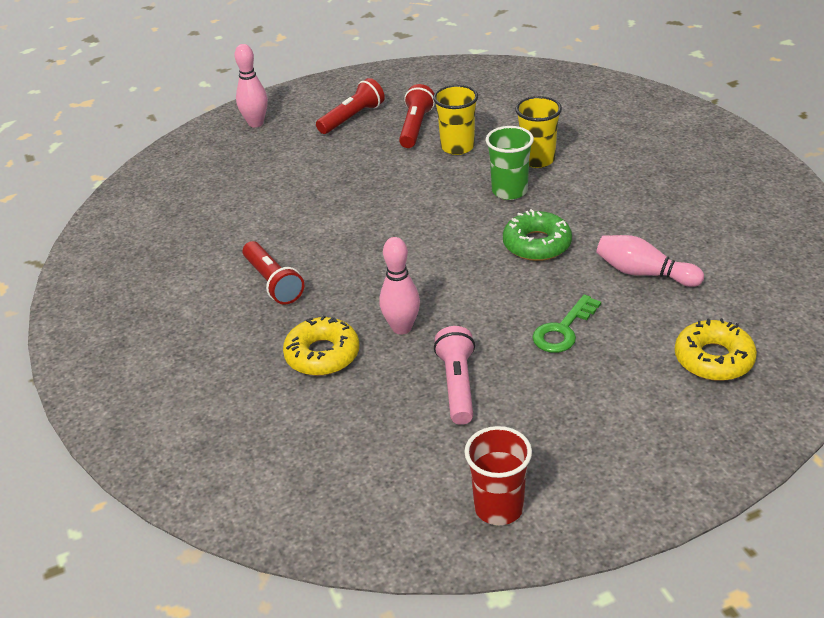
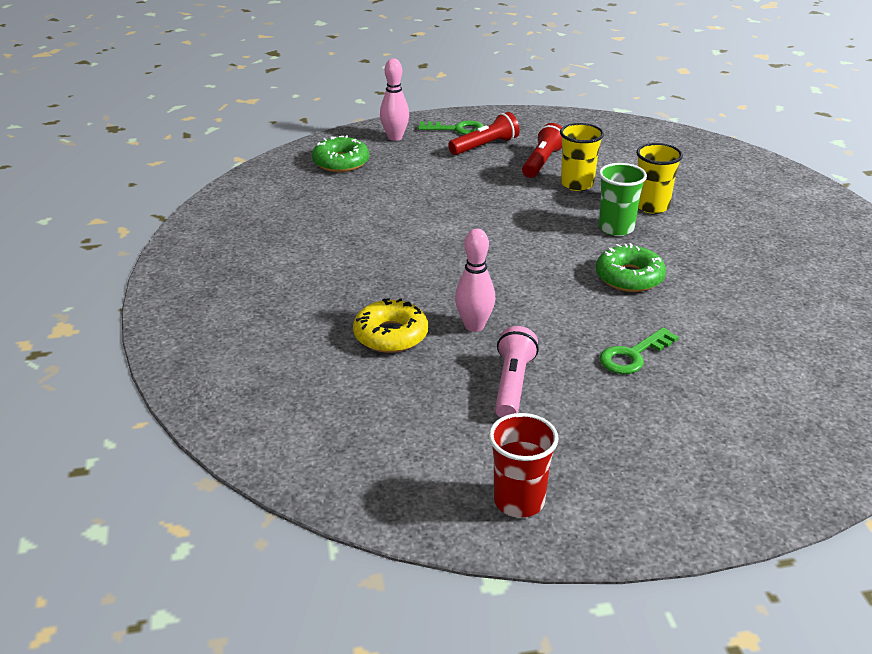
camera: 10 degrees right, 5 degrees down
(208, 163) = (341, 162): none -> green donut
(273, 282) = (365, 267): red flashlight -> none
(317, 102) = (456, 129): none -> green key
(644, 273) = (730, 320): pink bowling pin -> none
(713, 359) = (782, 409): yellow donut -> none

